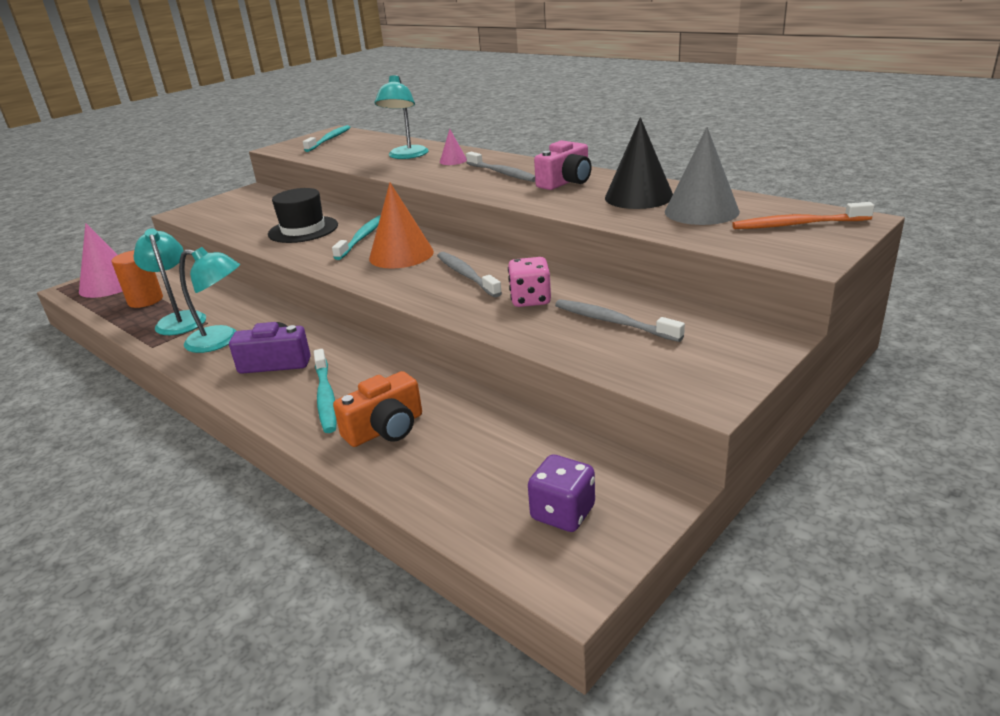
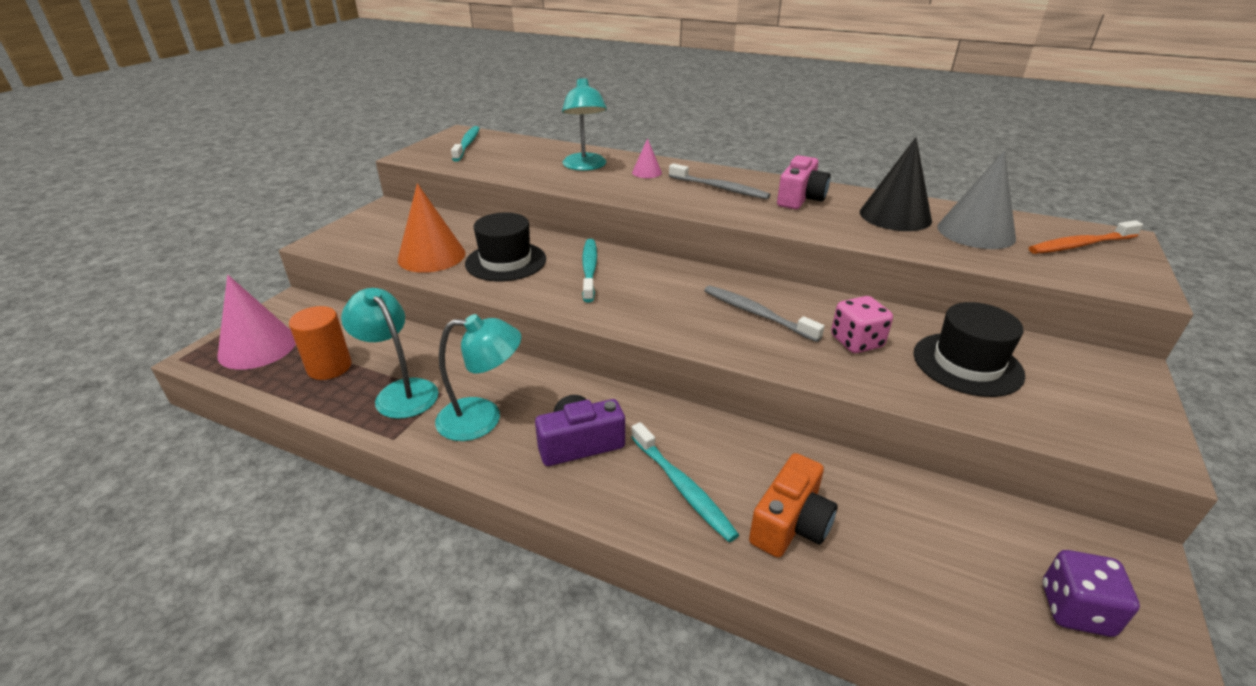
camera: 20 degrees left, 5 degrees up
(401, 255) = (657, 290): orange cone -> orange cone (431, 256)
(613, 322) = (967, 364): grey toothbrush -> black hat

